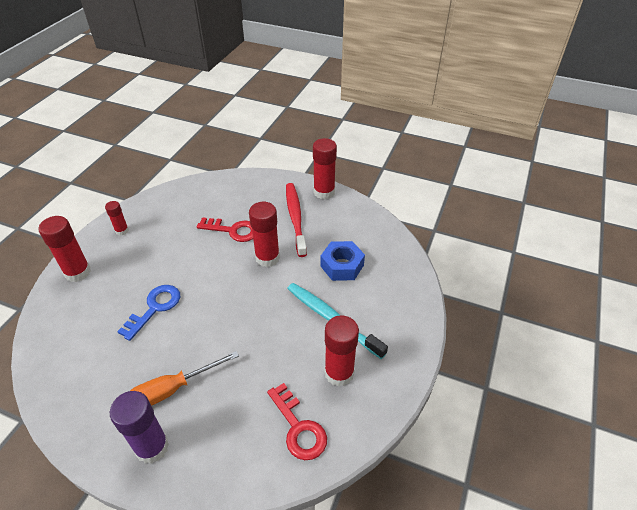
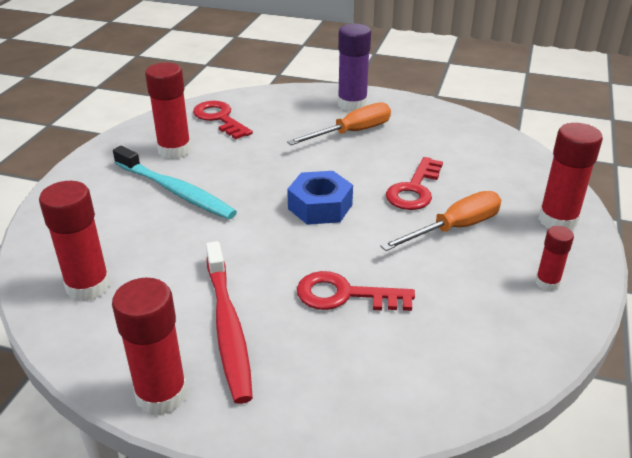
camera: 175 degrees right, 10 degrees down
(148, 270) = (454, 228): none -> orange screwdriver
(154, 308) = (414, 189): blue key -> red key
(267, 258) = (273, 255): red glue stick -> red glue stick (88, 286)
(342, 266) = (150, 251): blue nut -> blue nut (320, 206)

